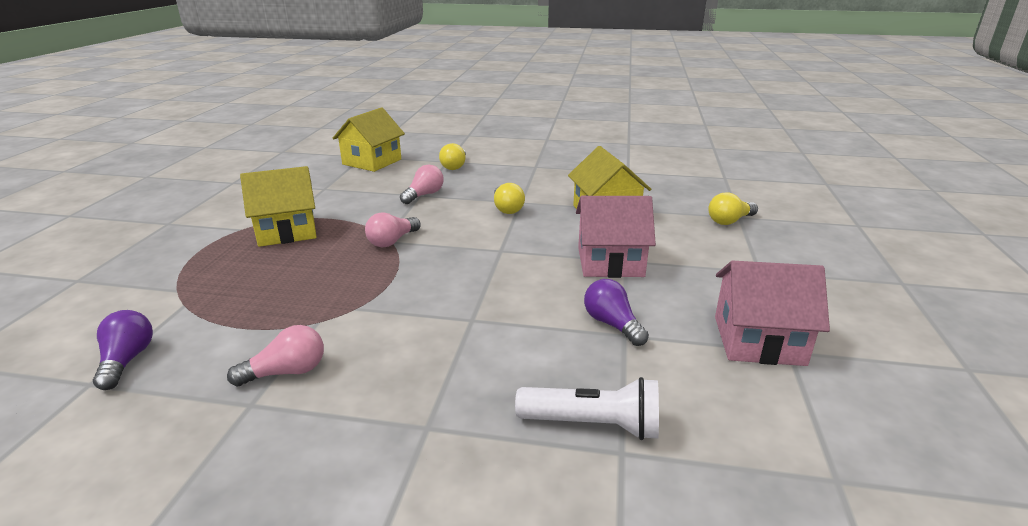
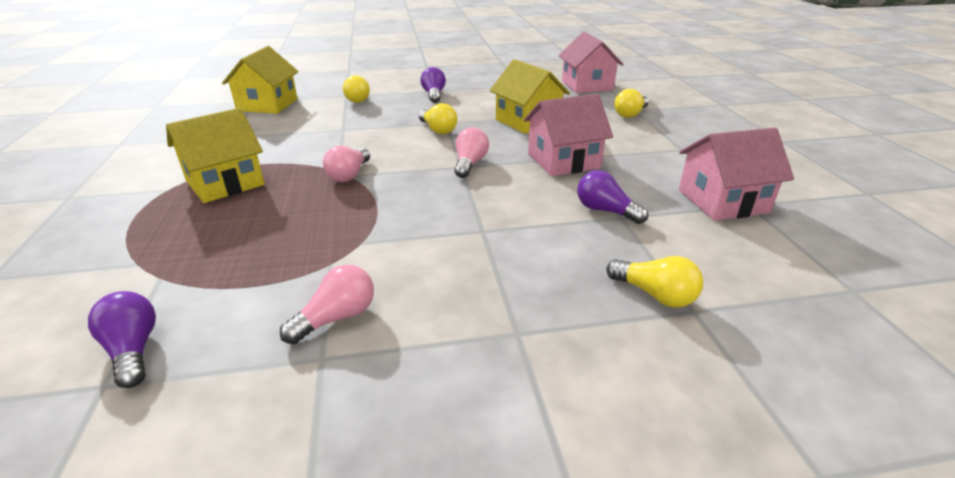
camera: 20 degrees left, 5 degrees up
(424, 195) = (347, 129): pink light bulb -> pink light bulb (469, 164)
(530, 171) = (434, 95): none -> purple light bulb
(593, 424) = (655, 294): white flashlight -> yellow light bulb
(705, 181) = (587, 85): none -> pink house

